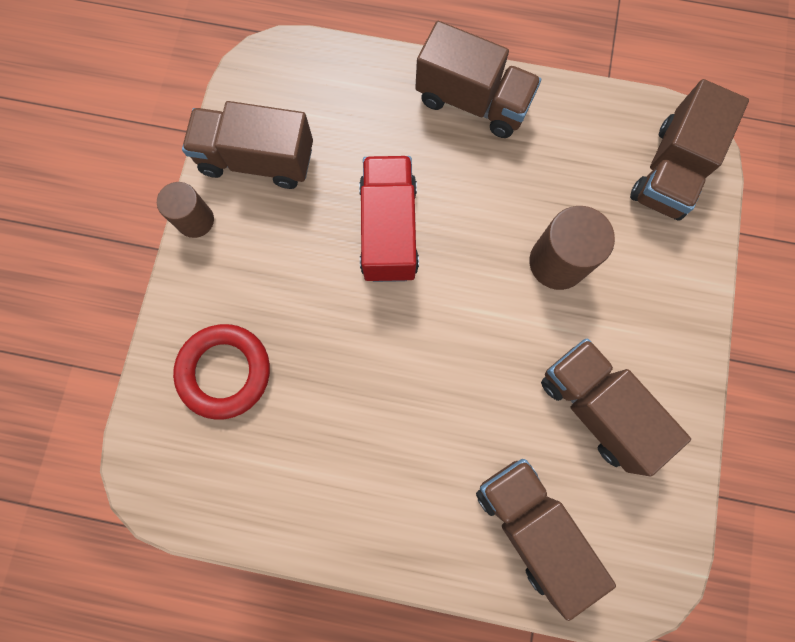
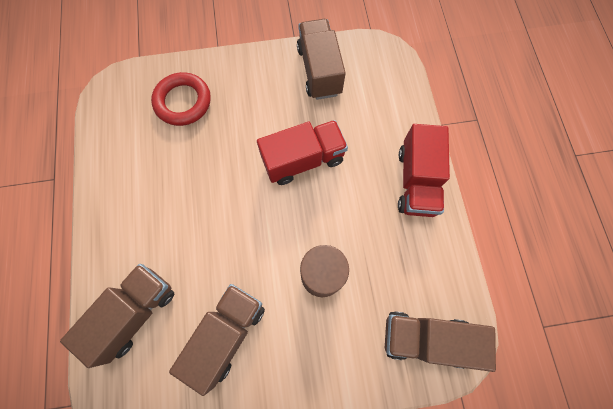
camera: 70 degrees right, 5 degrees down
(195, 220) = (268, 53): brown cylinder -> none
(472, 102) = (416, 181): brown truck -> red truck

